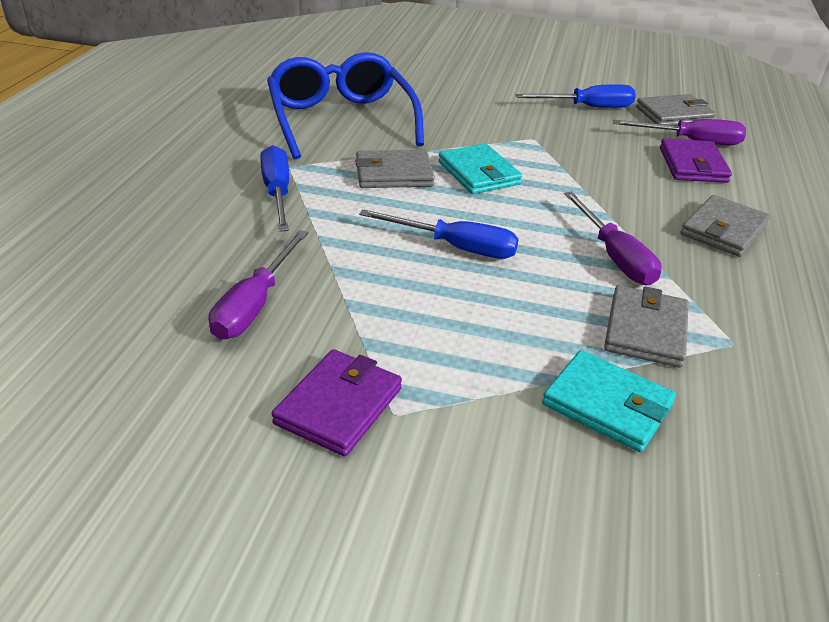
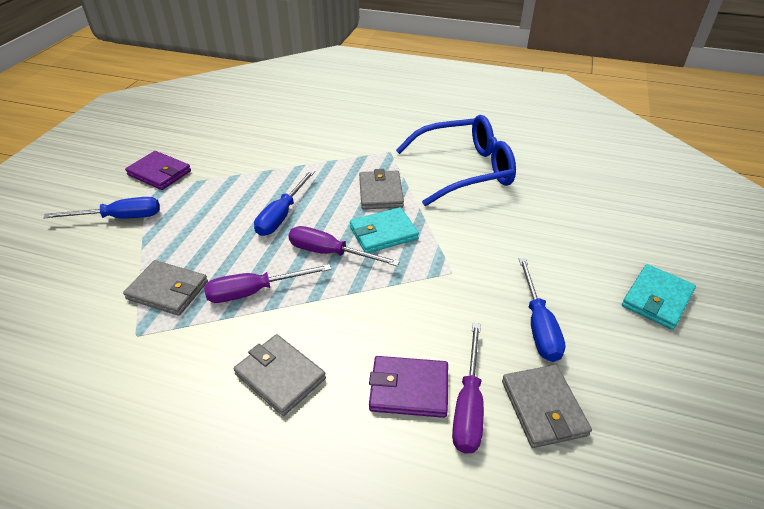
camera: 95 degrees right, 5 degrees up
(255, 304) = (243, 148): purple screwdriver -> purple screwdriver (330, 253)
(277, 193) = (354, 149): blue screwdriver -> blue screwdriver (120, 218)
(607, 405) = (114, 260): turquoise wallet -> turquoise wallet (656, 299)

